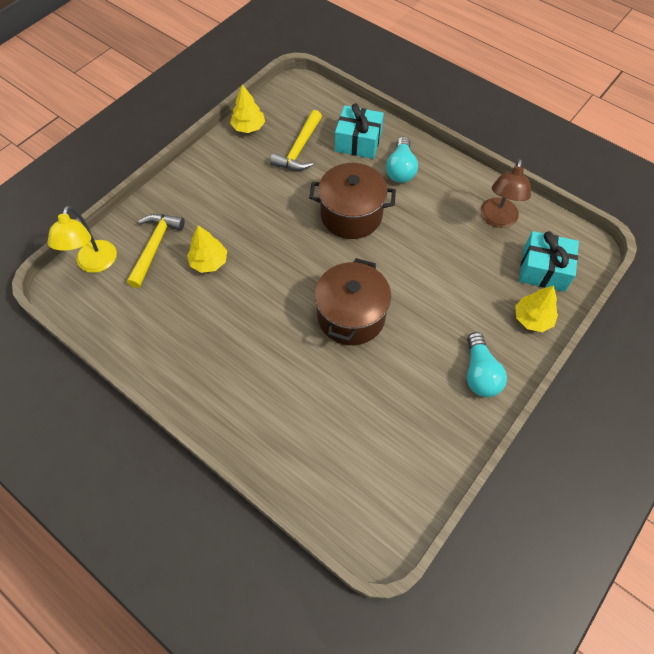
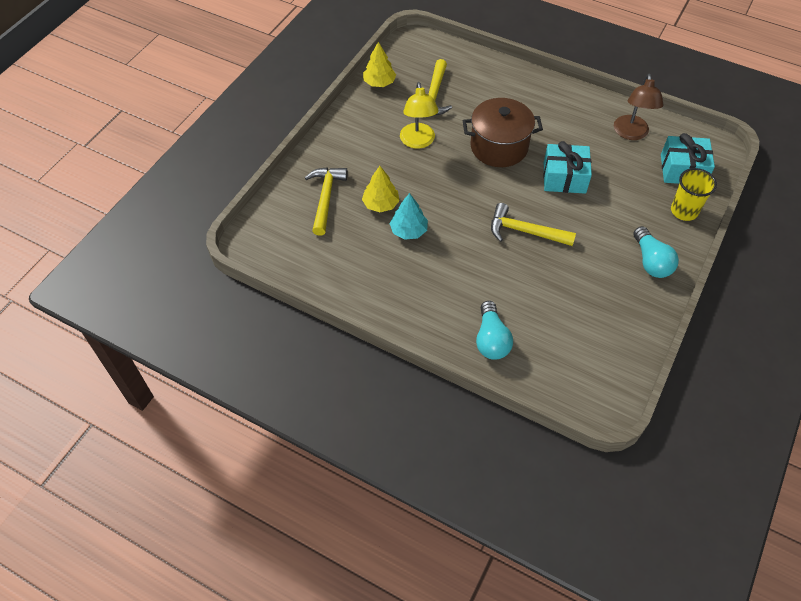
camera: 10 degrees left, 5 degrees down
(94, 264) = (273, 220): yellow lamp -> yellow lamp (418, 142)
(228, 296) = (408, 230): none -> turquoise tree
(351, 316) = (525, 231): brown pot -> yellow hammer
(358, 142) = (486, 83): turquoise gift -> turquoise gift (564, 178)
(400, 169) = (532, 102): turquoise light bulb -> turquoise light bulb (491, 339)
(532, 318) = (684, 211): yellow tree -> yellow cup

